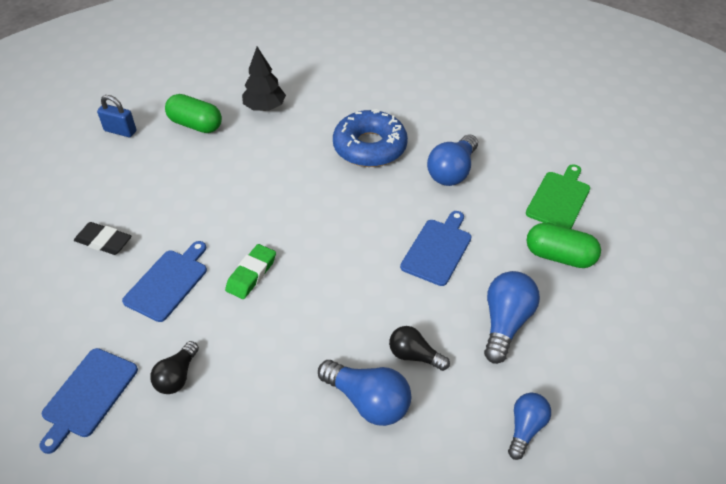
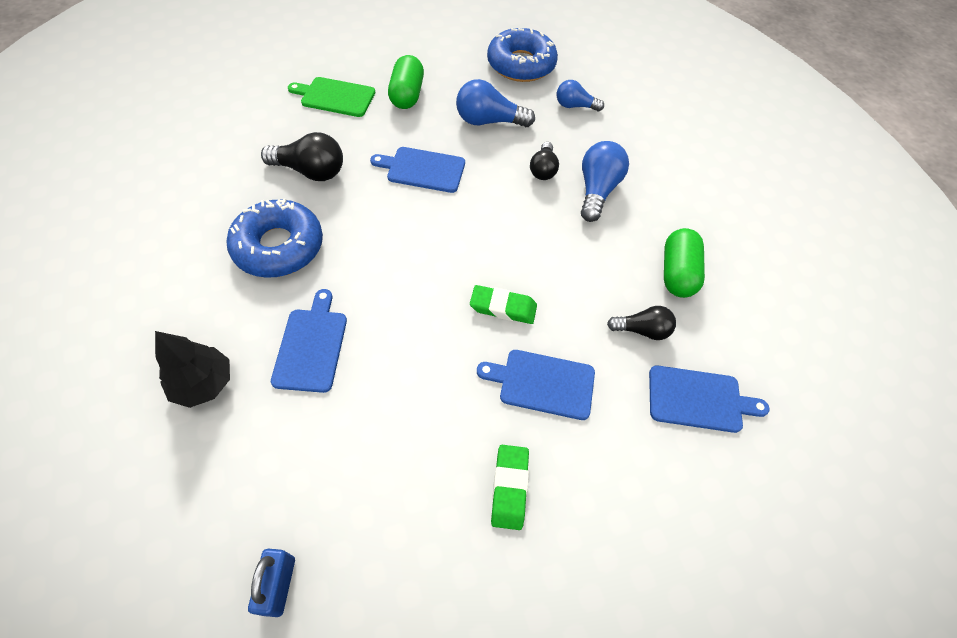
camera: 110 degrees left, 10 degrees up
(103, 241) = (509, 488): black eraser -> green eraser
(195, 125) = (252, 467): green capsule -> green capsule (677, 273)
(269, 156) = (311, 346): none -> blue cutting board
(452, 171) = (310, 171): blue light bulb -> black light bulb
(619, 388) = (521, 64): none -> blue donut

